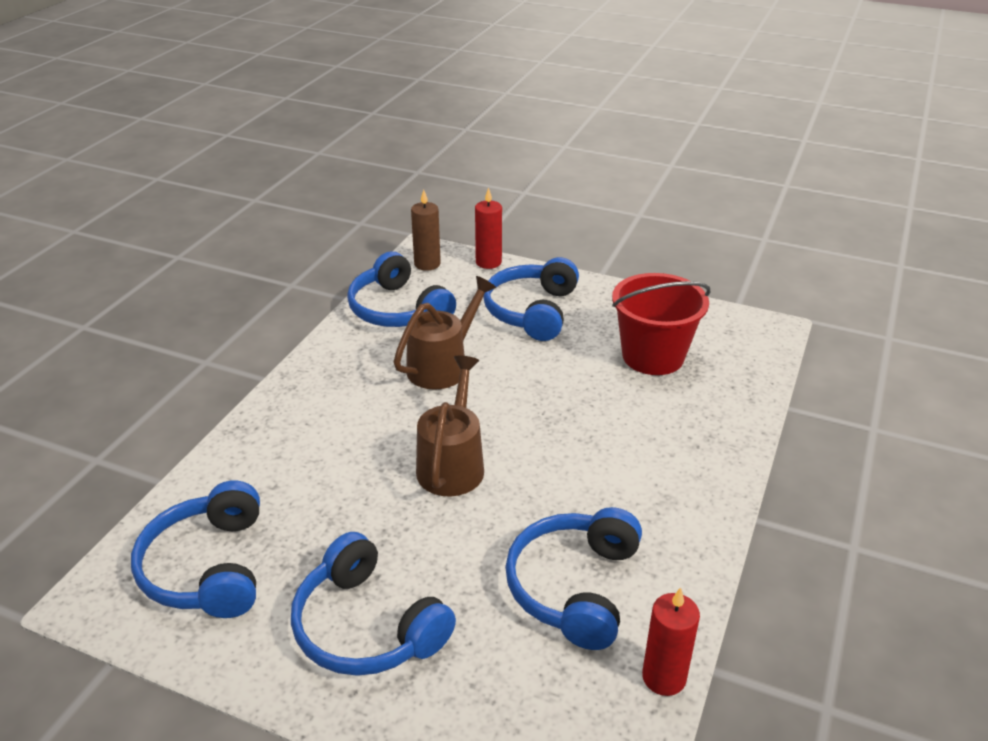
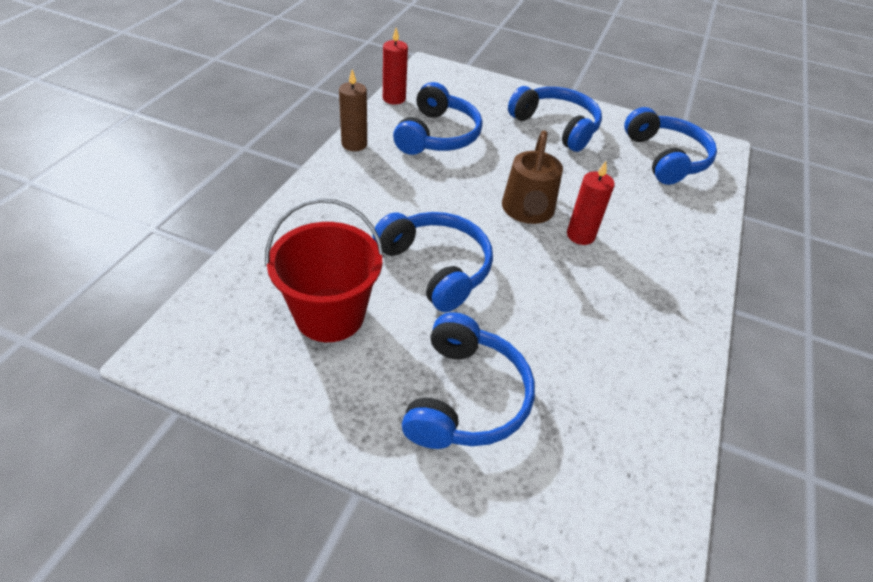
camera: 175 degrees right, 10 degrees up
(398, 310) = (639, 406): blue headphones -> blue headphones (436, 267)
(427, 264) = (634, 519): brown candle -> brown candle (354, 144)
(443, 365) = (559, 312): brown watering can -> none
(488, 262) = (537, 522): red candle -> red candle (580, 235)

